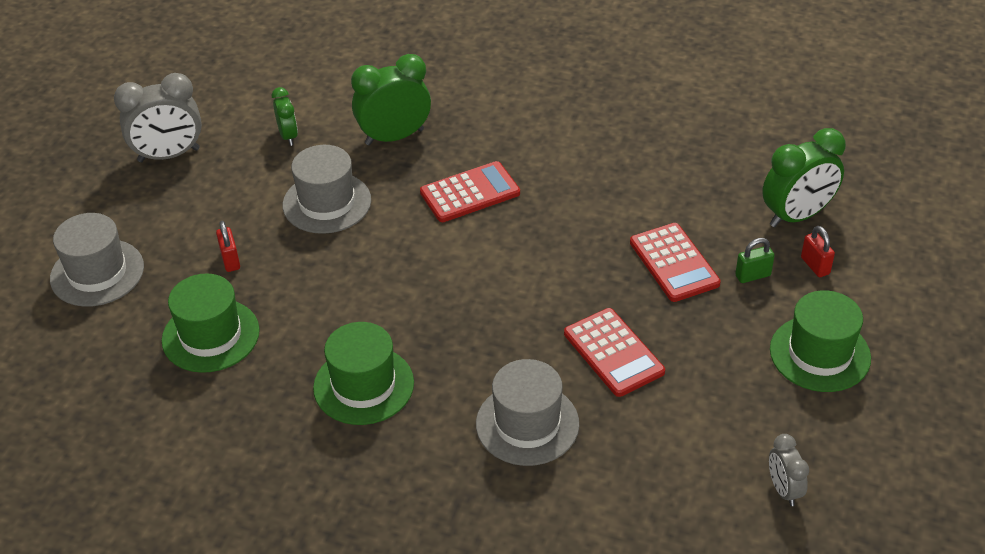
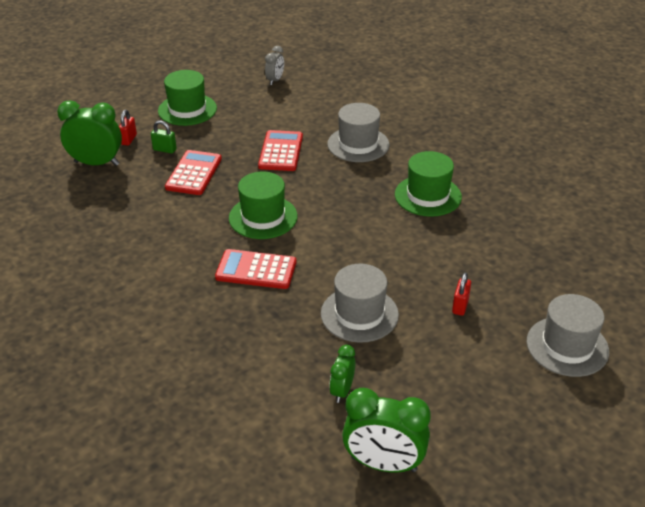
camera: 145 degrees left, 5 degrees down
(169, 155) = (457, 429): grey clock -> none
(210, 335) = (503, 263): green hat -> green hat (263, 217)
(394, 137) = (261, 342): green clock -> green clock (383, 464)

